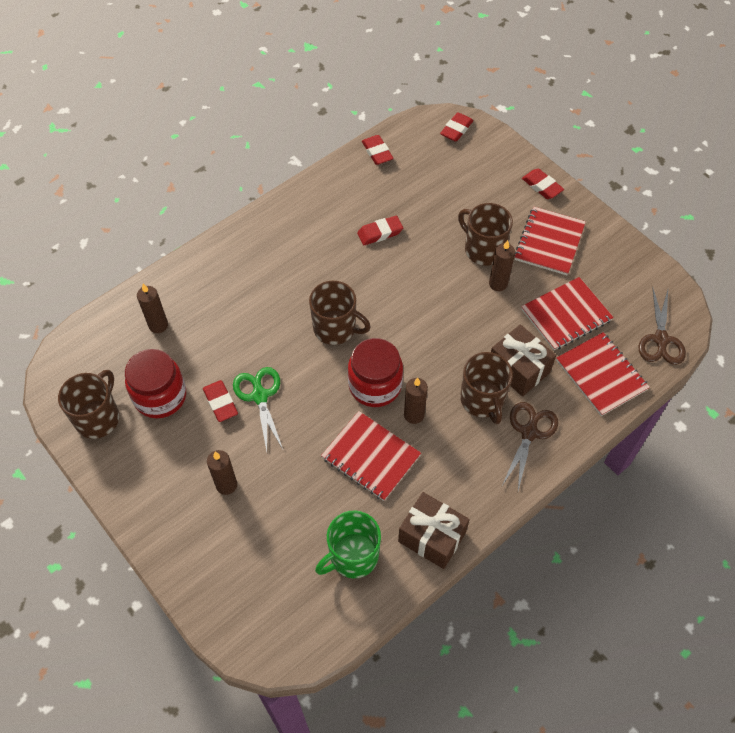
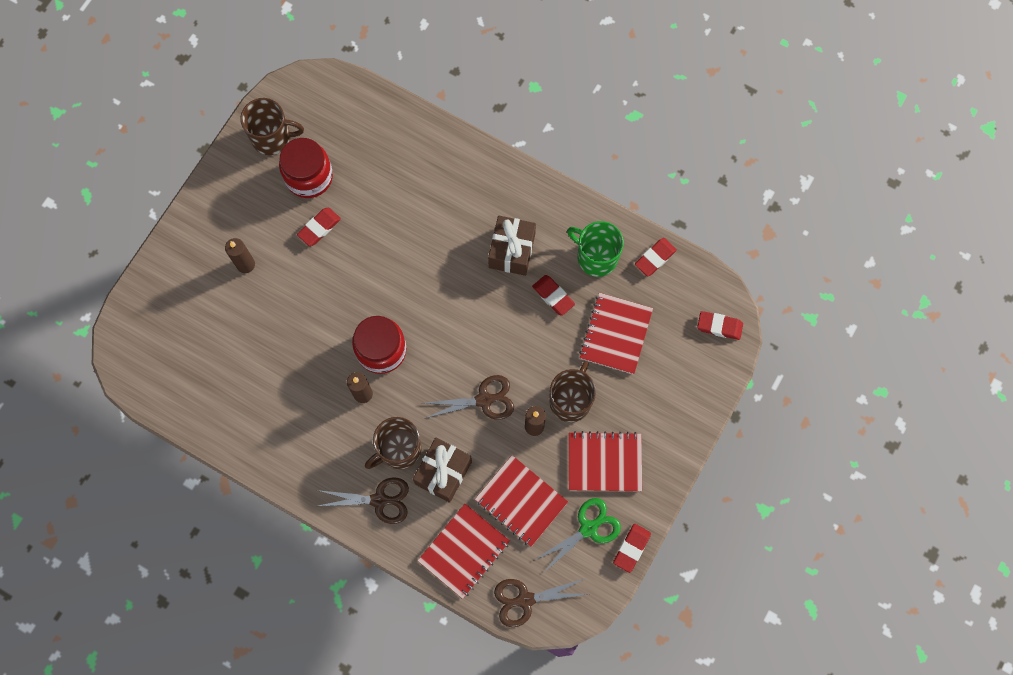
camera: 70 degrees right, 15 degrees up
(158, 325) = (377, 144): brown candle -> none
(259, 395) = (337, 257): green scissors -> green scissors (589, 528)
(335, 328) = (429, 295): brown mug -> none
(352, 556) = (216, 388): green mug -> green mug (596, 257)
(371, 457) = (310, 371): red notebook -> red notebook (615, 334)
(432, 537) = (252, 446): brown gift -> brown gift (512, 251)
(458, 314) = (484, 400): none -> brown scissors
(542, 186) = (676, 436): red eraser -> red eraser (631, 548)

